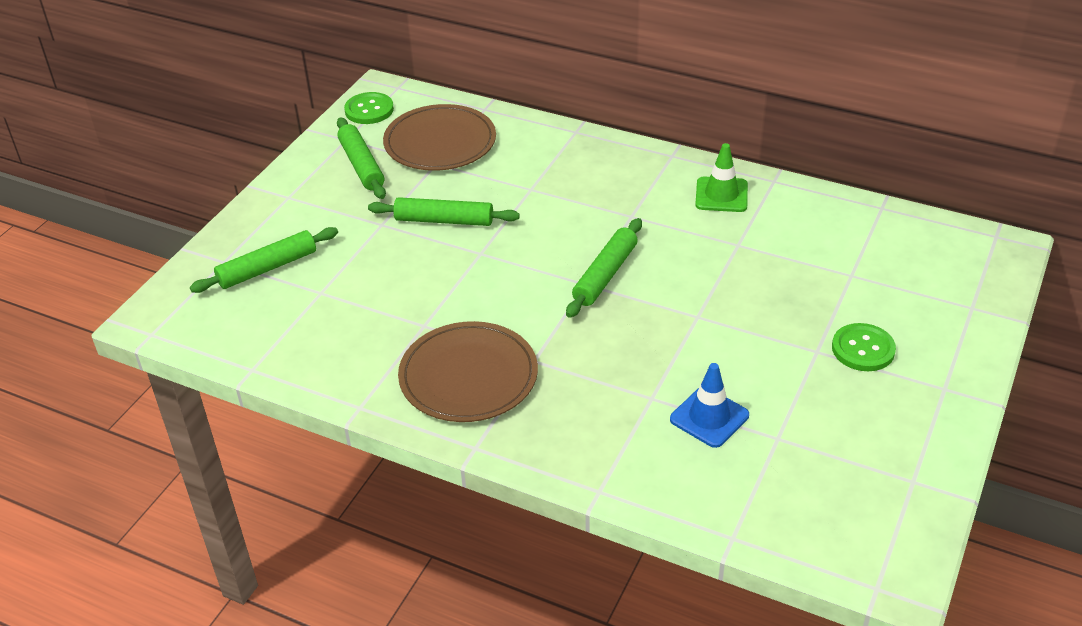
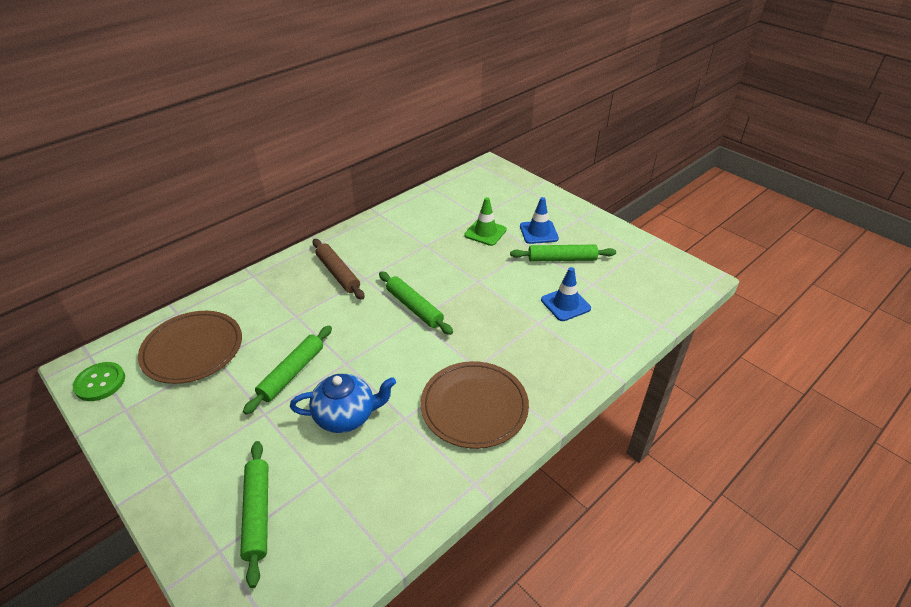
camera: 70 degrees left, 0 degrees up
(361, 165) = (173, 407): green rolling pin -> green rolling pin (562, 259)
(405, 281) = (346, 416): none -> blue teapot
(624, 191) = (338, 273): none -> brown rolling pin
(721, 195) = (375, 236): green traffic cone -> green traffic cone (485, 232)
(863, 349) = (538, 232): green button -> blue traffic cone

